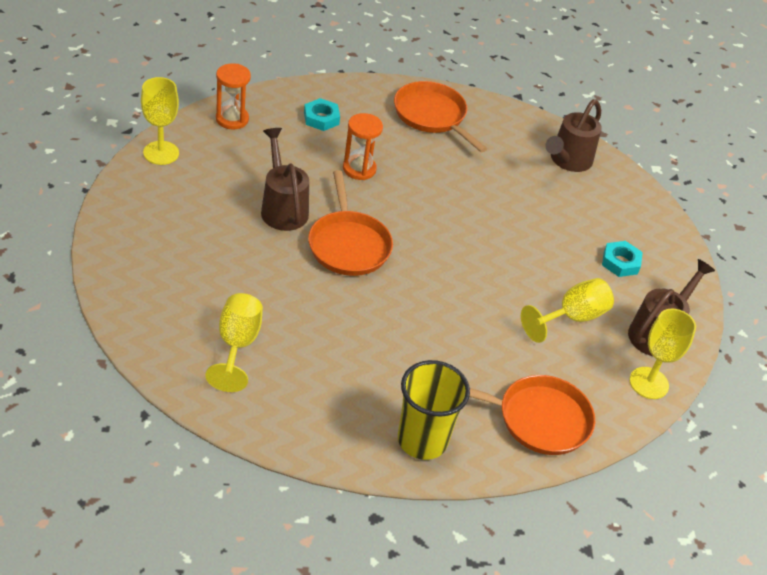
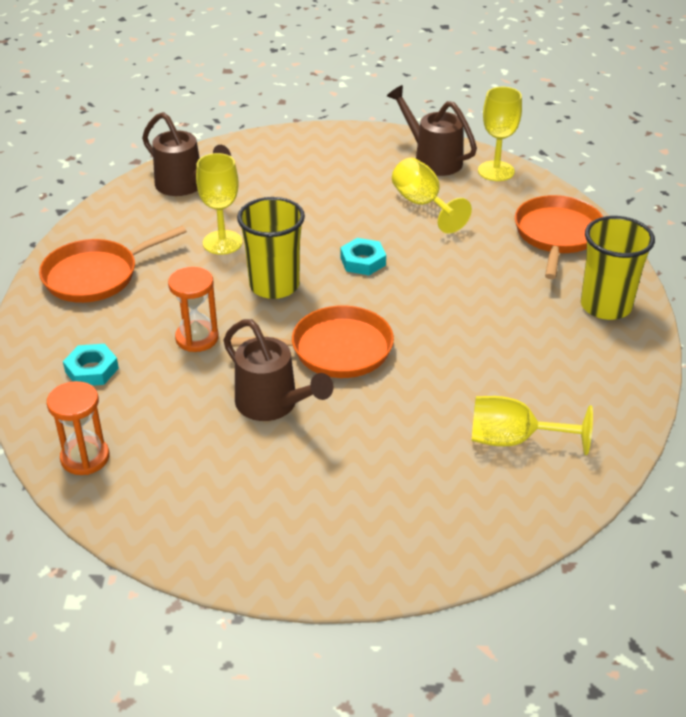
camera: 80 degrees left, 5 degrees down
(161, 153) = (158, 532): yellow goblet -> yellow goblet (222, 242)
(282, 208) = (273, 405): brown watering can -> brown watering can turned 120 degrees counterclockwise
(430, 212) = (274, 286): none -> yellow cup
(620, 262) = (341, 169): turquoise nut -> turquoise nut (363, 261)

